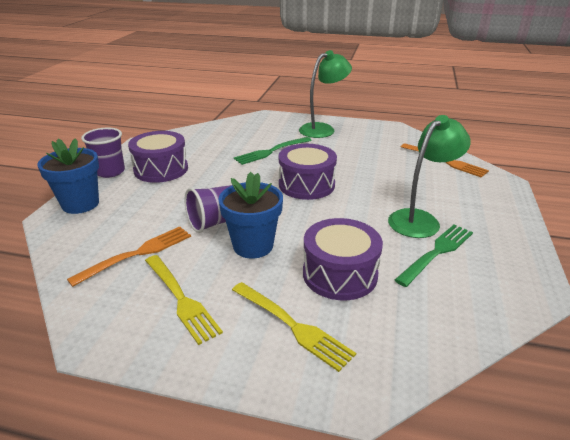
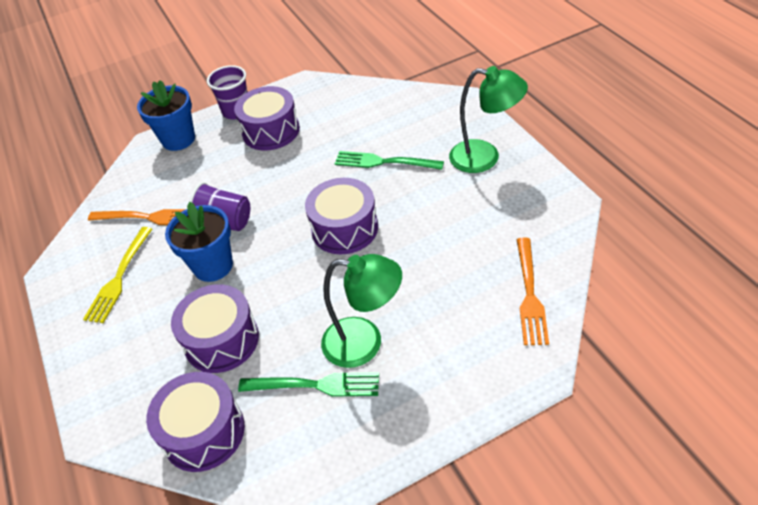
camera: 55 degrees right, 15 degrees up
(292, 326) = (137, 353): yellow fork -> none
(430, 324) = (203, 432): none -> purple drum

